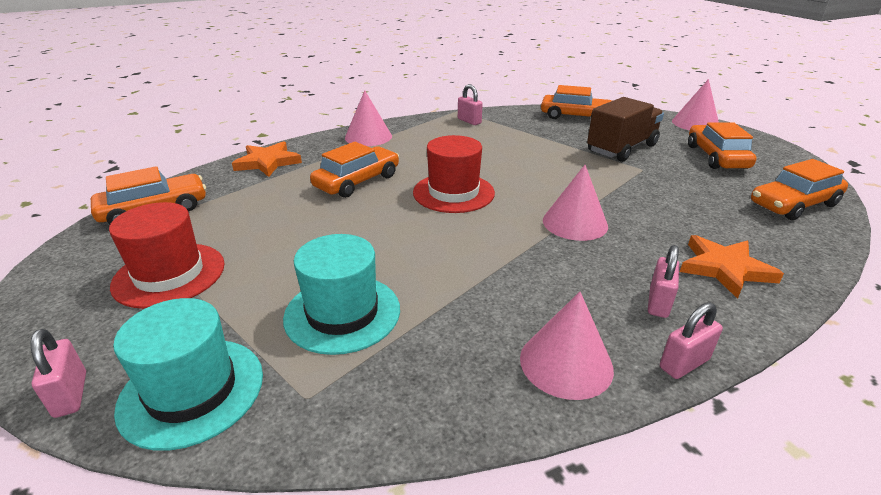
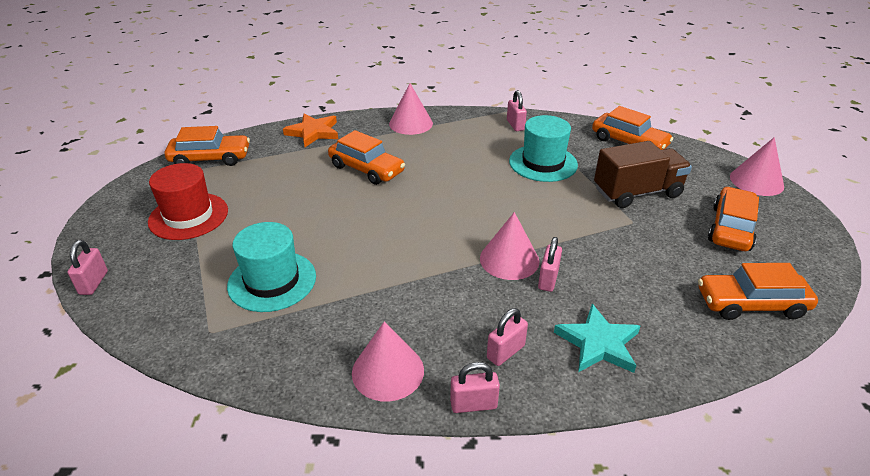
camera: 25 degrees right, 5 degrees up
(192, 391) = (153, 304): turquoise hat -> turquoise hat (543, 163)
(357, 181) = (366, 169): orange car -> orange car turned 60 degrees clockwise
(453, 193) = (433, 201): red hat -> none
(626, 230) = (548, 279): none -> pink padlock
(724, 268) = (598, 343): orange star -> turquoise star

